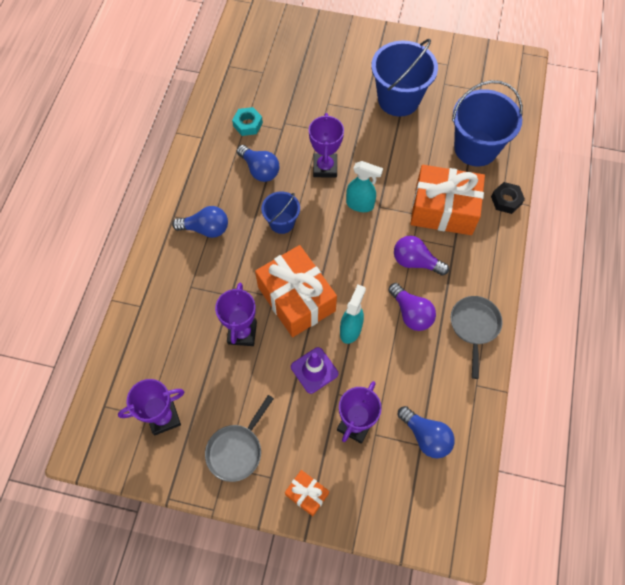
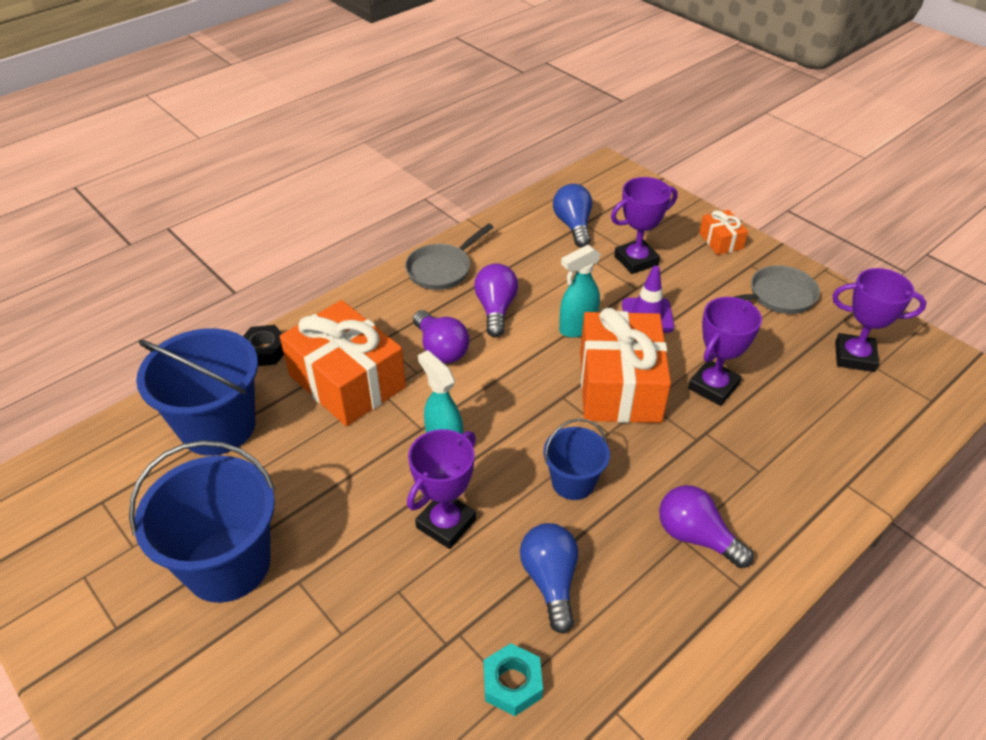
camera: 145 degrees left, 20 degrees down
(206, 229) = (696, 537): blue light bulb -> purple light bulb

